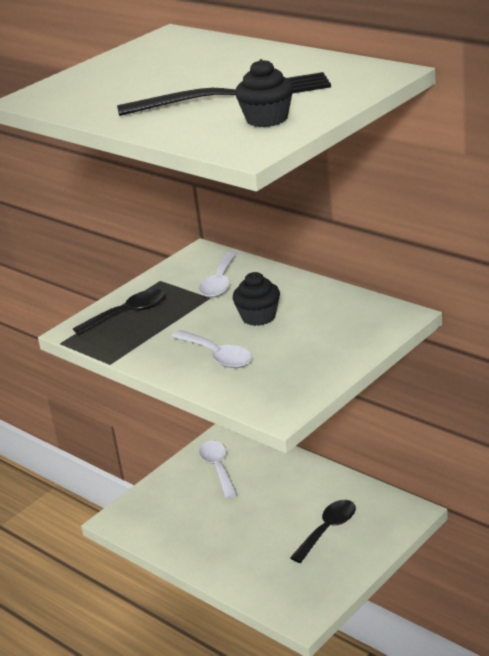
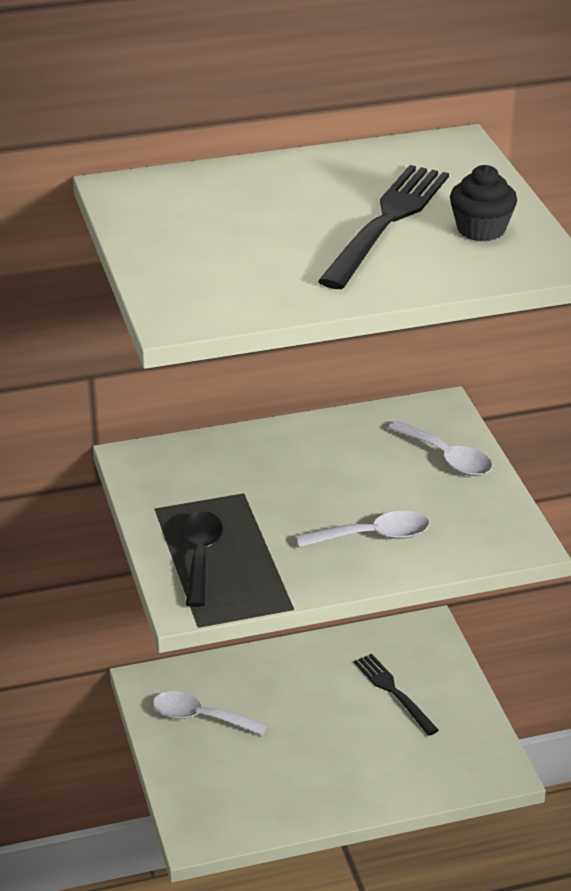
camera: 60 degrees left, 5 degrees up
(219, 282) = (221, 474): white spoon -> white spoon (447, 458)
(258, 317) = (329, 481): black cupcake -> none
(328, 529) = (393, 692): black spoon -> black fork

